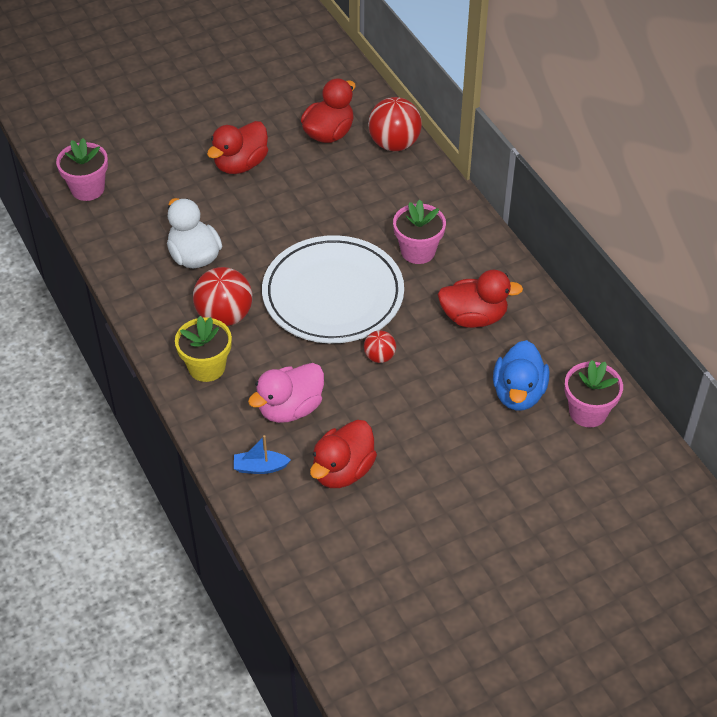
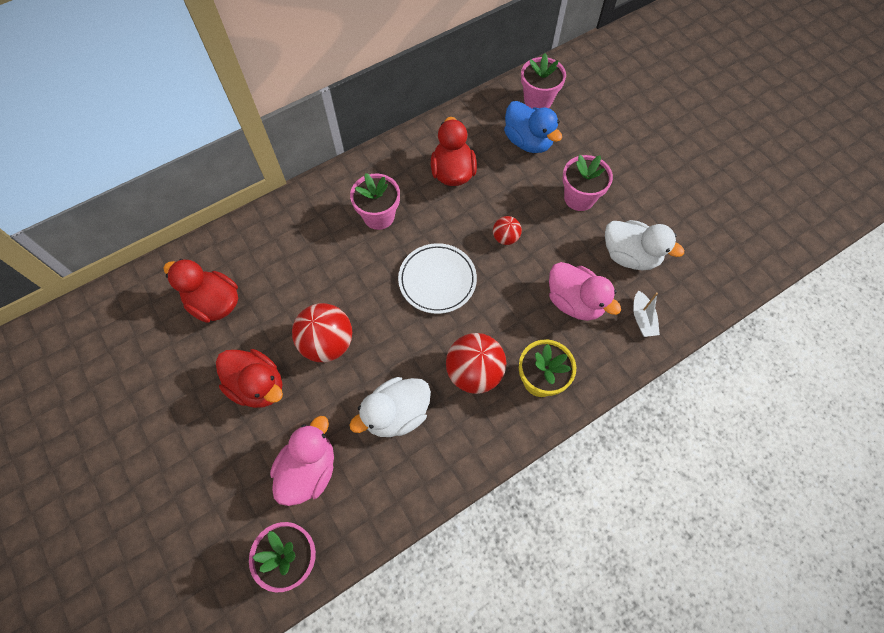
camera: 95 degrees left, 15 degrees up
(157, 198) = (309, 470): none -> pink duck
(260, 467) = (642, 319): blue boat -> white boat
(333, 294) = (437, 280): white plate -> white plate, size x0.59
(343, 470) = (630, 256): red duck -> white duck
(394, 144) = (234, 243): red ball -> red ball (327, 343)
(429, 433) = (579, 198): none -> pink flower pot
(518, 393) = (528, 141): blue duck -> blue duck turned 45 degrees clockwise

